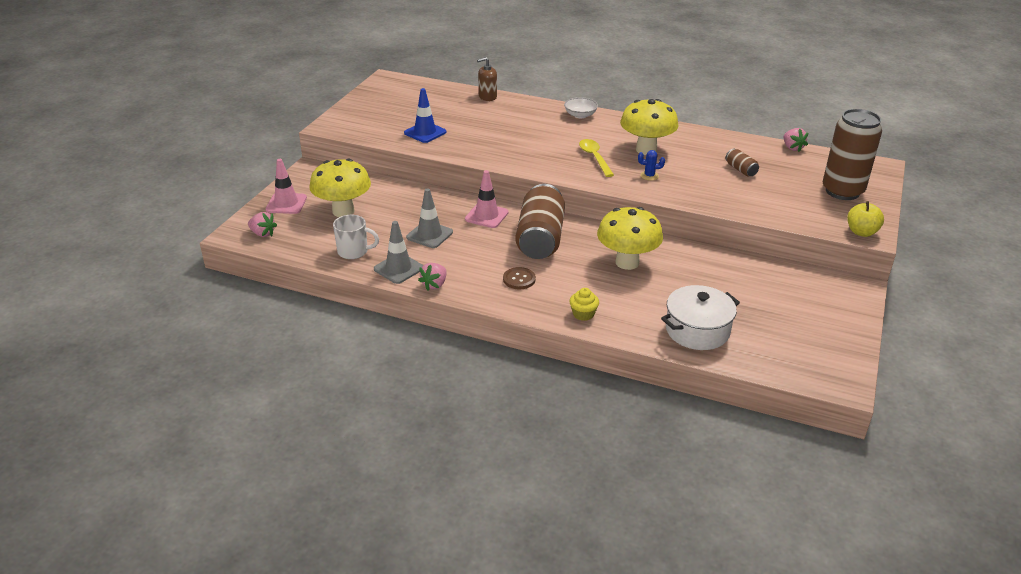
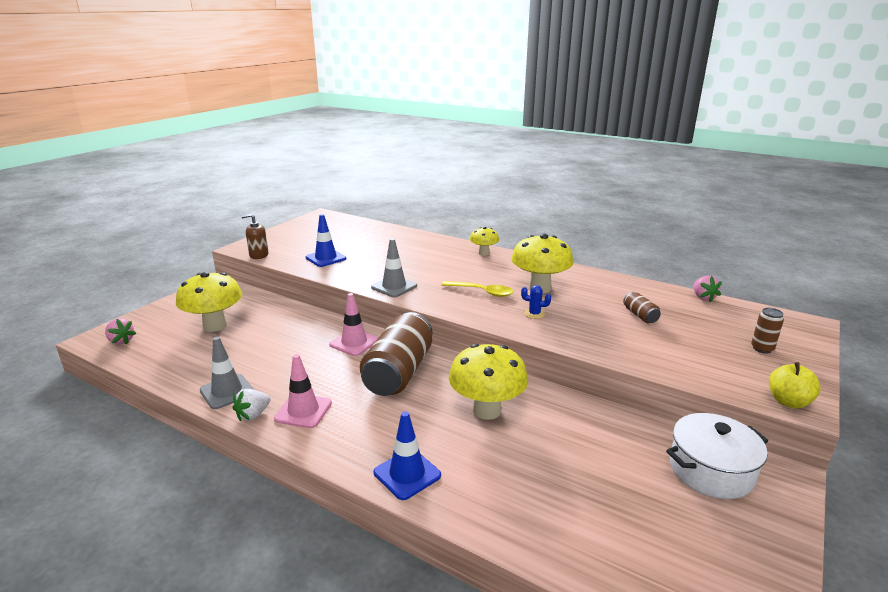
camera: 10 degrees right, 10 degrees down
(286, 204) = (167, 314): pink traffic cone -> pink traffic cone (303, 411)
(353, 251) = (194, 368): white mug -> none
(429, 235) = (284, 357): grey traffic cone -> grey traffic cone (394, 287)
(434, 285) = (253, 415): pink strawberry -> white strawberry
(487, 97) = (402, 233): brown soap dispenser -> brown soap dispenser (259, 255)
(519, 279) = (351, 418): brown button -> none
(580, 115) = (483, 253): white bowl -> yellow mushroom
(583, 314) = (407, 474): yellow cupcake -> blue traffic cone
(594, 158) = (482, 292): yellow spoon -> yellow spoon turned 120 degrees clockwise
(697, 330) = (549, 517): white pot -> white pot (711, 470)
(842, 191) = (762, 349): brown can -> brown can, size x0.43

